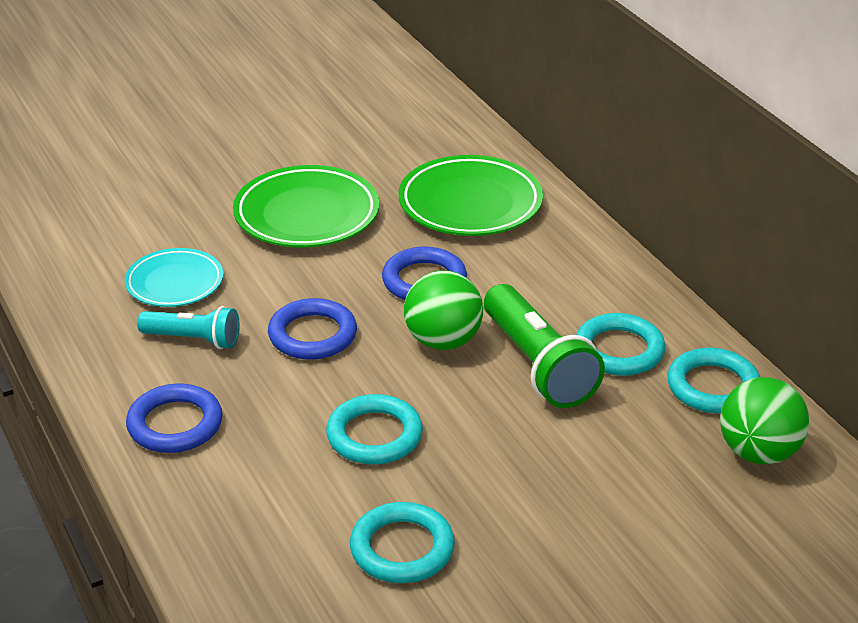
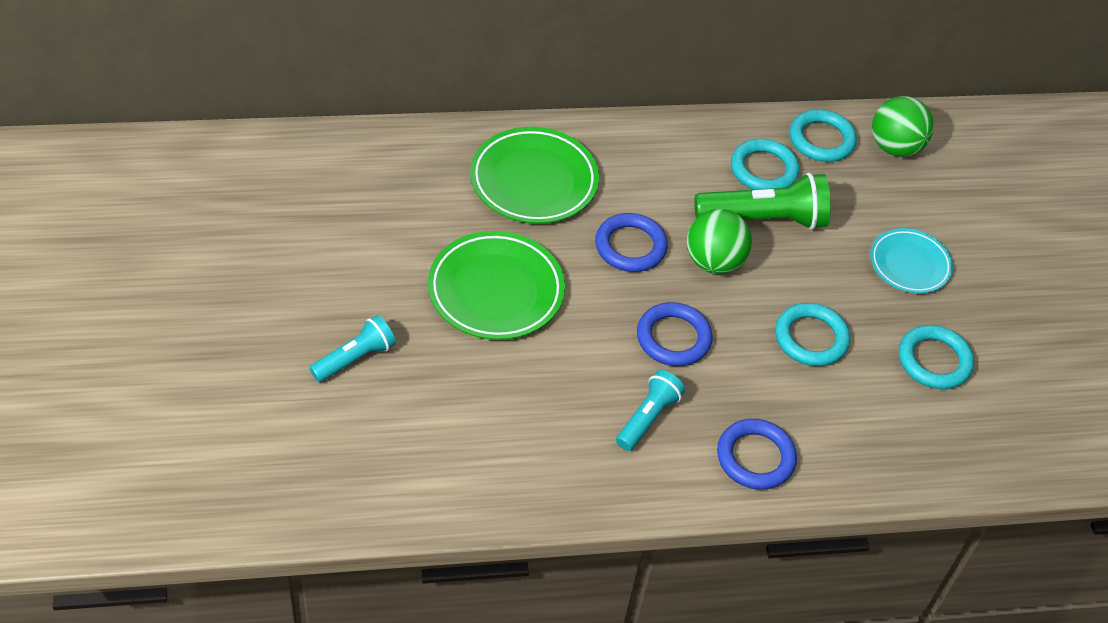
camera: 75 degrees left, 15 degrees up
(174, 283) = (558, 411): turquoise plate -> turquoise plate (909, 264)
(179, 162) = (355, 358): none -> turquoise flashlight

